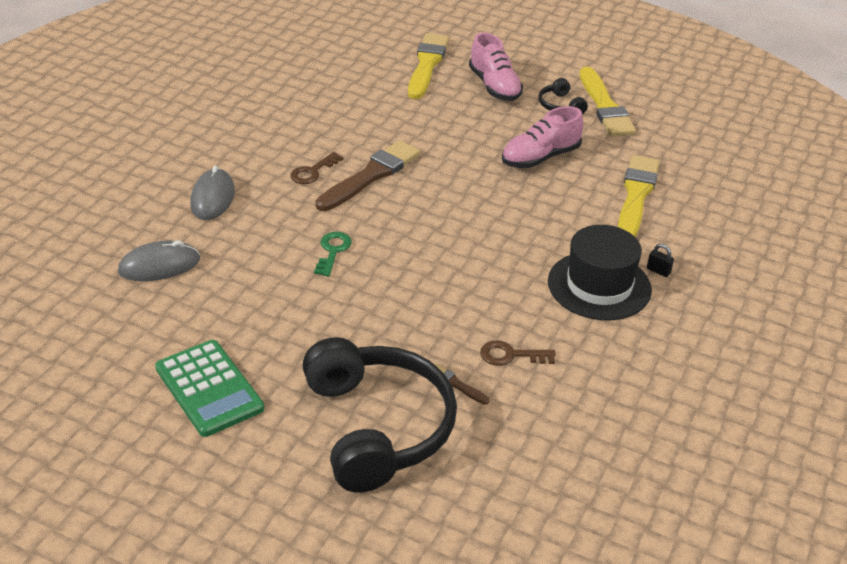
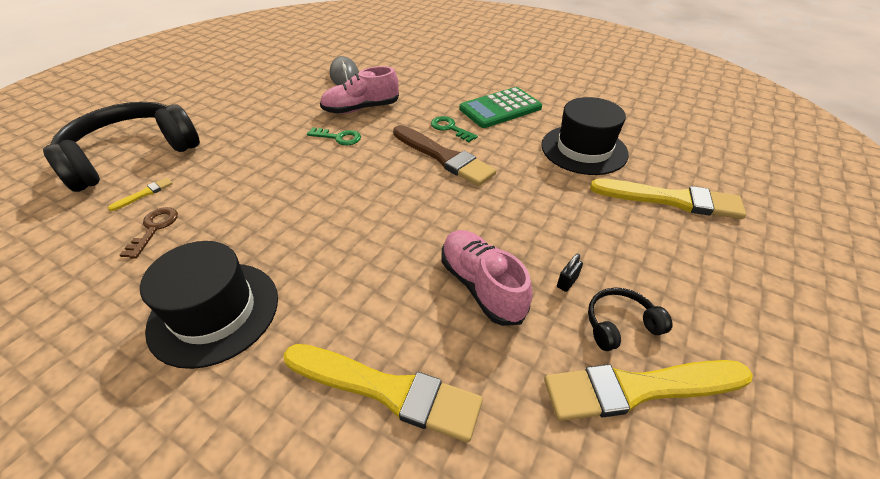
camera: 95 degrees right, 5 degrees up
(209, 388) = (218, 95): green calculator -> green calculator (500, 108)
(213, 198) = (417, 89): grey mouse -> none
(313, 172) = (450, 128): brown key -> green key
(354, 94) = (584, 149): none -> black hat
(378, 427) = (132, 155): black headphones -> black headphones turned 150 degrees clockwise
(456, 384) = (144, 194): brown brush -> yellow brush
(494, 86) = (645, 256): pink shoe -> pink shoe (361, 109)
(658, 271) = (211, 385): black padlock -> black padlock (567, 282)

